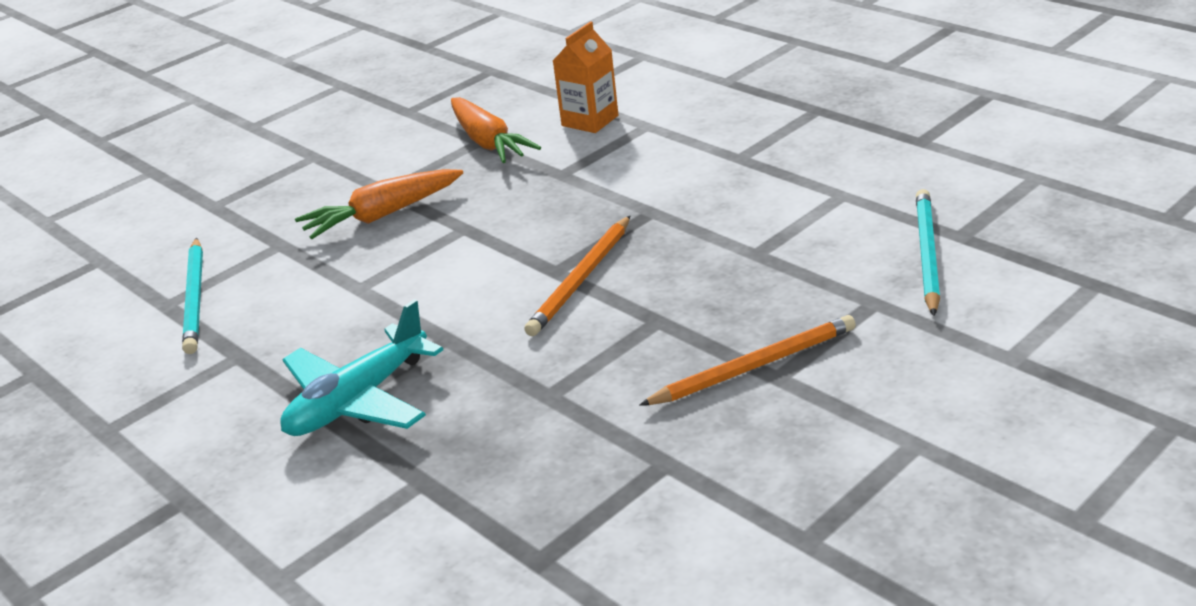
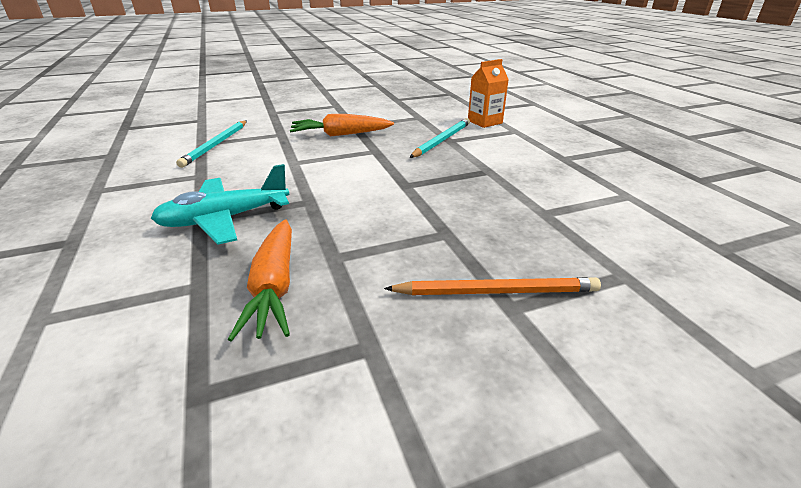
camera: 20 degrees right, 0 degrees up
(488, 142) = (423, 119): orange carrot -> orange carrot (274, 287)
(581, 279) = (417, 194): orange pencil -> none
(926, 254) = (685, 253): turquoise pencil -> turquoise pencil (442, 140)

